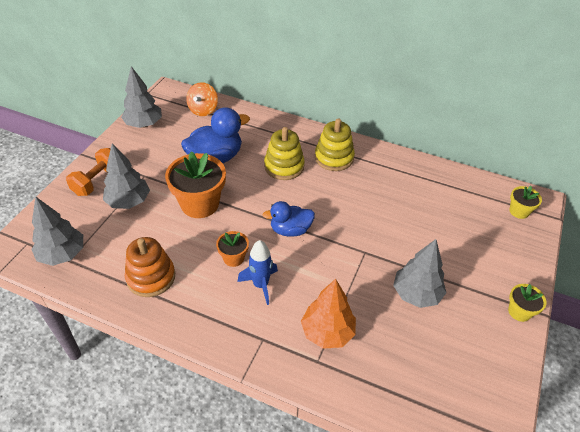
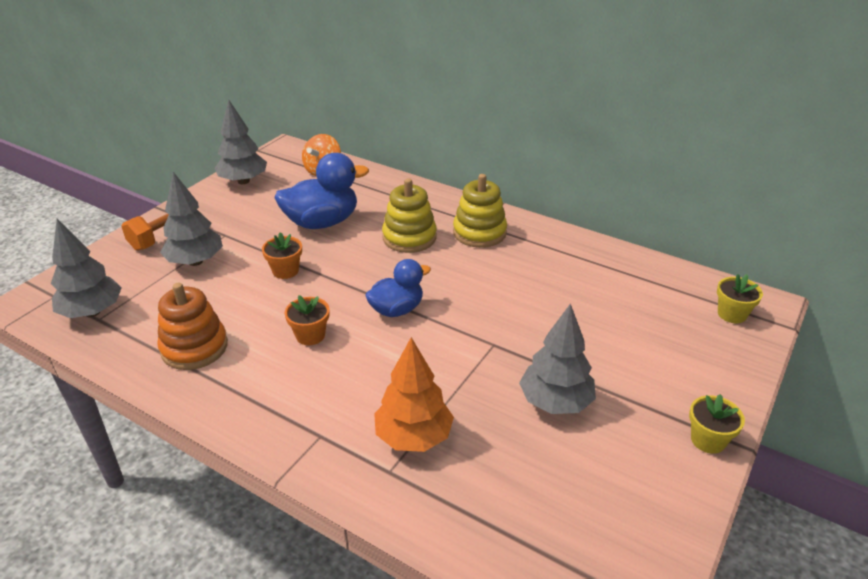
camera: 10 degrees right, 10 degrees down
(200, 204) = (285, 271): orange flower pot -> orange flower pot, size x0.51
(260, 285) = (337, 370): blue rocket -> none
(290, 230) = (397, 309): blue duck -> blue duck turned 150 degrees clockwise

